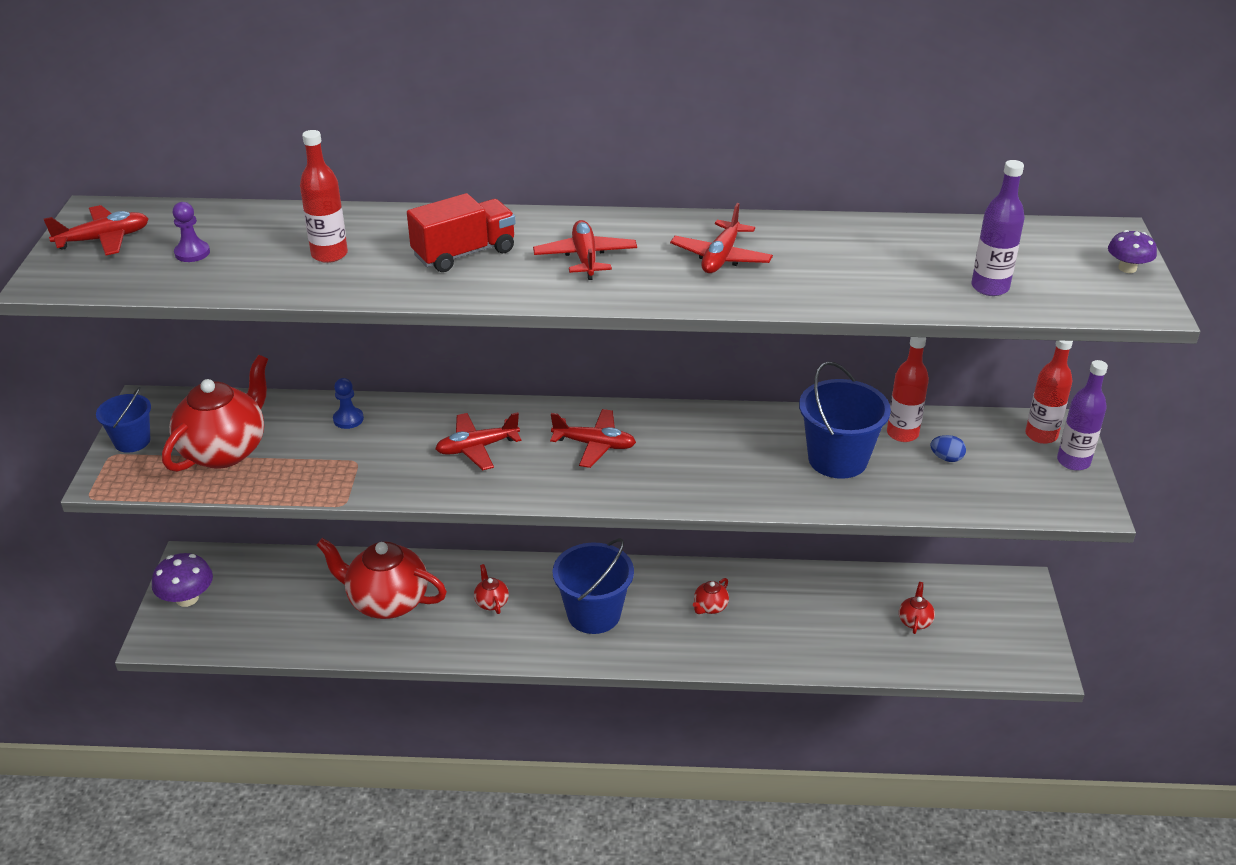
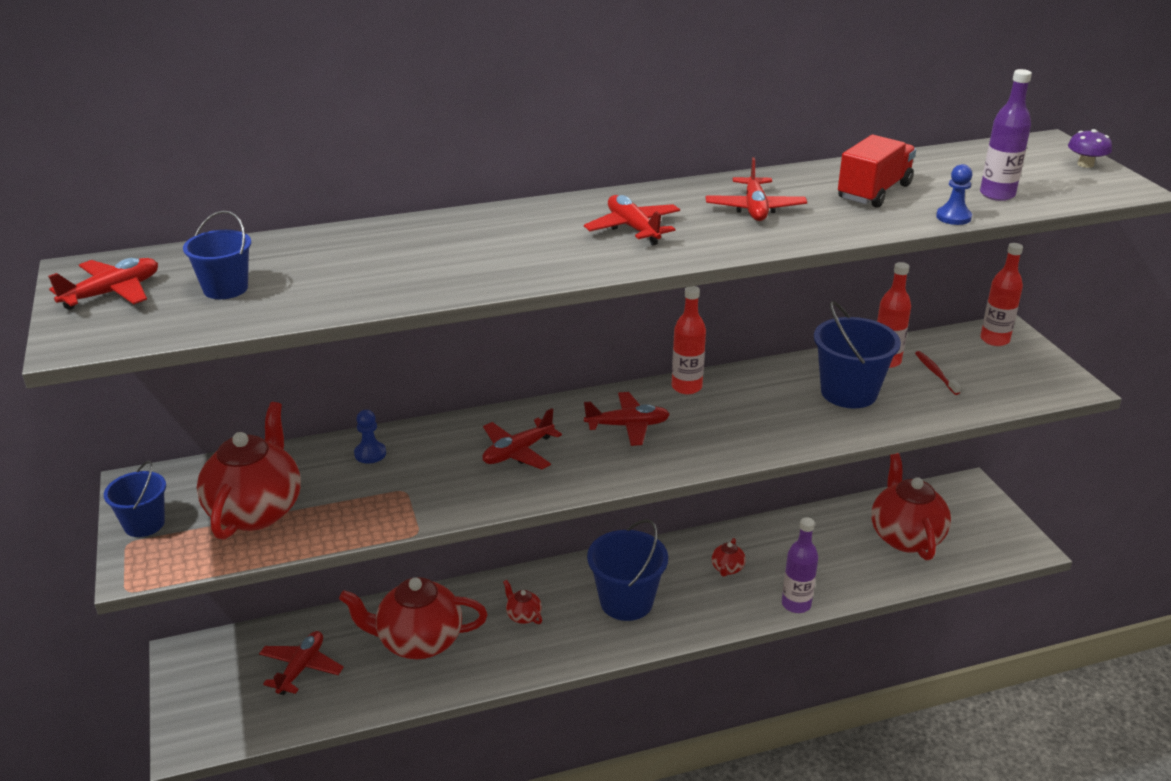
camera: 20 degrees left, 5 degrees down
(187, 598) = (201, 693): purple mushroom -> none
(192, 253) = (225, 288): purple pawn -> blue bucket
(277, 598) = (301, 668): none -> red plane
(329, 254) = (377, 266): red bottle -> red bottle (686, 387)
(464, 253) = (514, 243): red truck -> red truck (874, 192)
(915, 621) = (905, 536): red teapot -> red teapot, size x2.33
(916, 305) = (953, 217): none -> blue pawn
(946, 458) = (935, 373): blue egg -> red toothbrush
(1073, 461) = (1034, 354): purple bottle -> purple bottle (796, 604)

